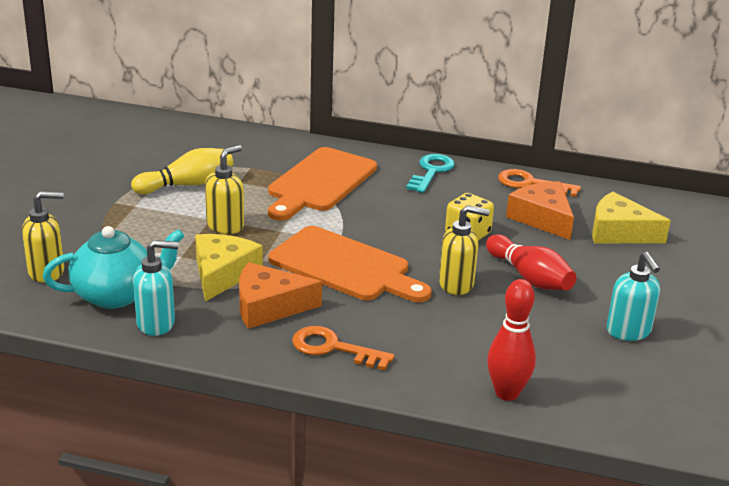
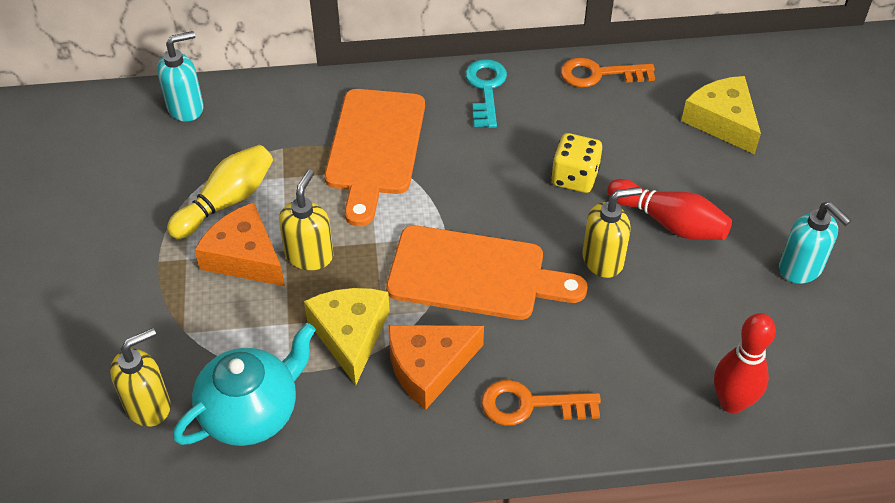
camera: 20 degrees left, 20 degrees up
(156, 323) = (322, 440): turquoise soap dispenser -> turquoise soap dispenser (186, 108)
(542, 218) = (637, 126): orange cheese -> orange cheese (244, 257)
(619, 232) = (722, 121): yellow cheese -> yellow cheese turned 60 degrees clockwise

